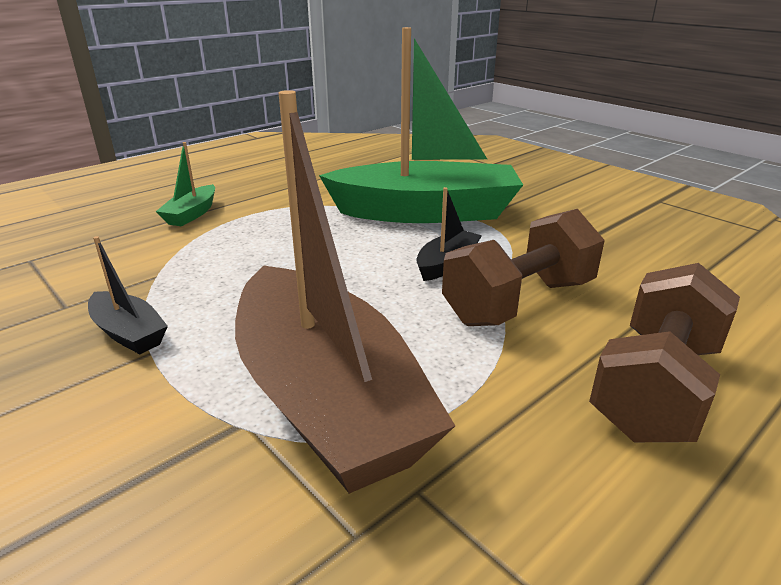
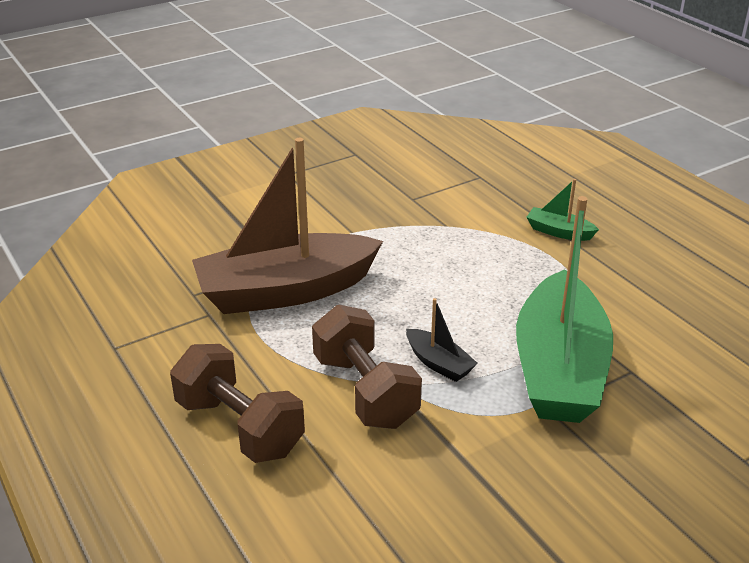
camera: 100 degrees right, 5 degrees up
(129, 333) = (374, 223): black boat -> none

